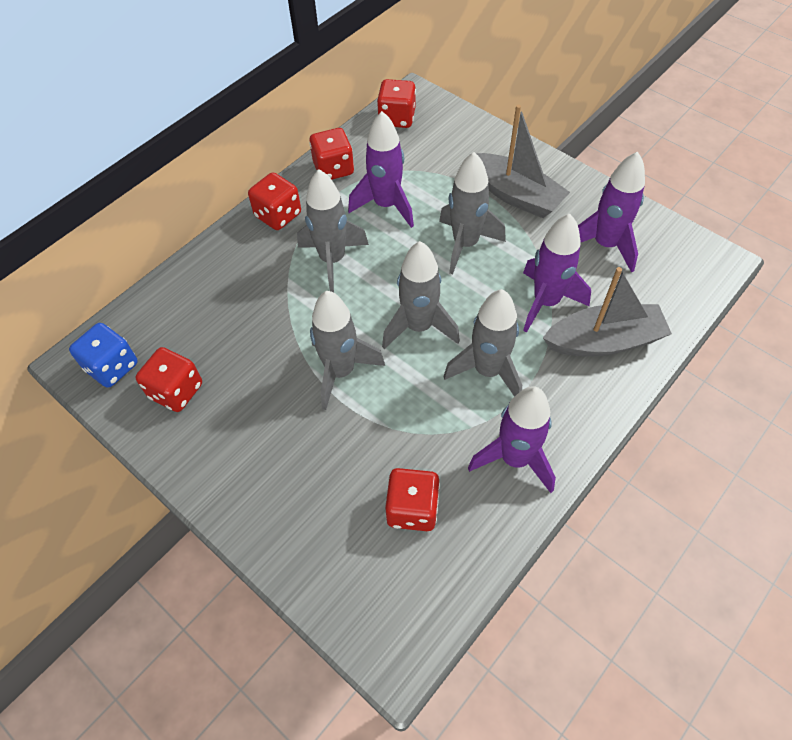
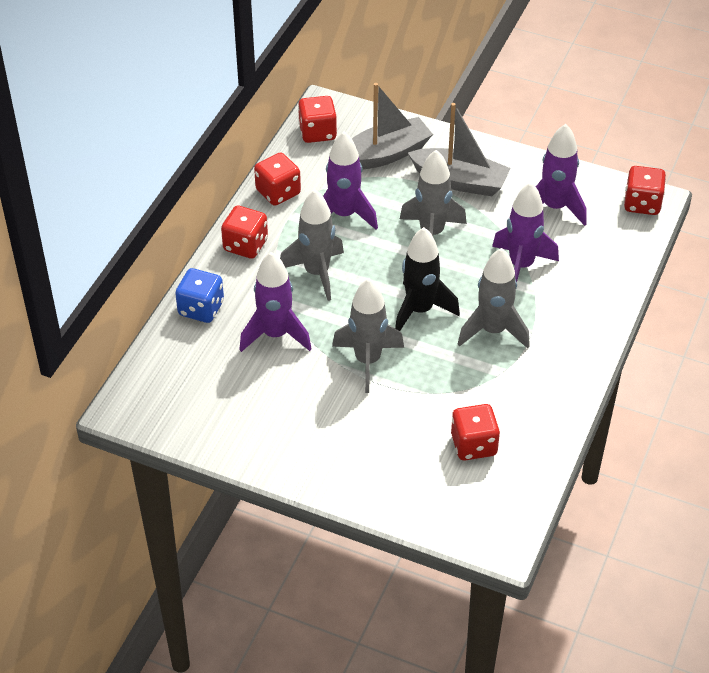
camera: 20 degrees left, 10 degrees down
(112, 367) = (159, 405): blue dice -> blue dice (201, 309)
(176, 391) = (229, 410): red dice -> red dice (642, 204)
(419, 327) = (420, 310): grey rocket -> black rocket
(515, 459) = (541, 390): purple rocket -> purple rocket (275, 335)
(604, 341) = (580, 286): grey boat -> grey boat (385, 155)

